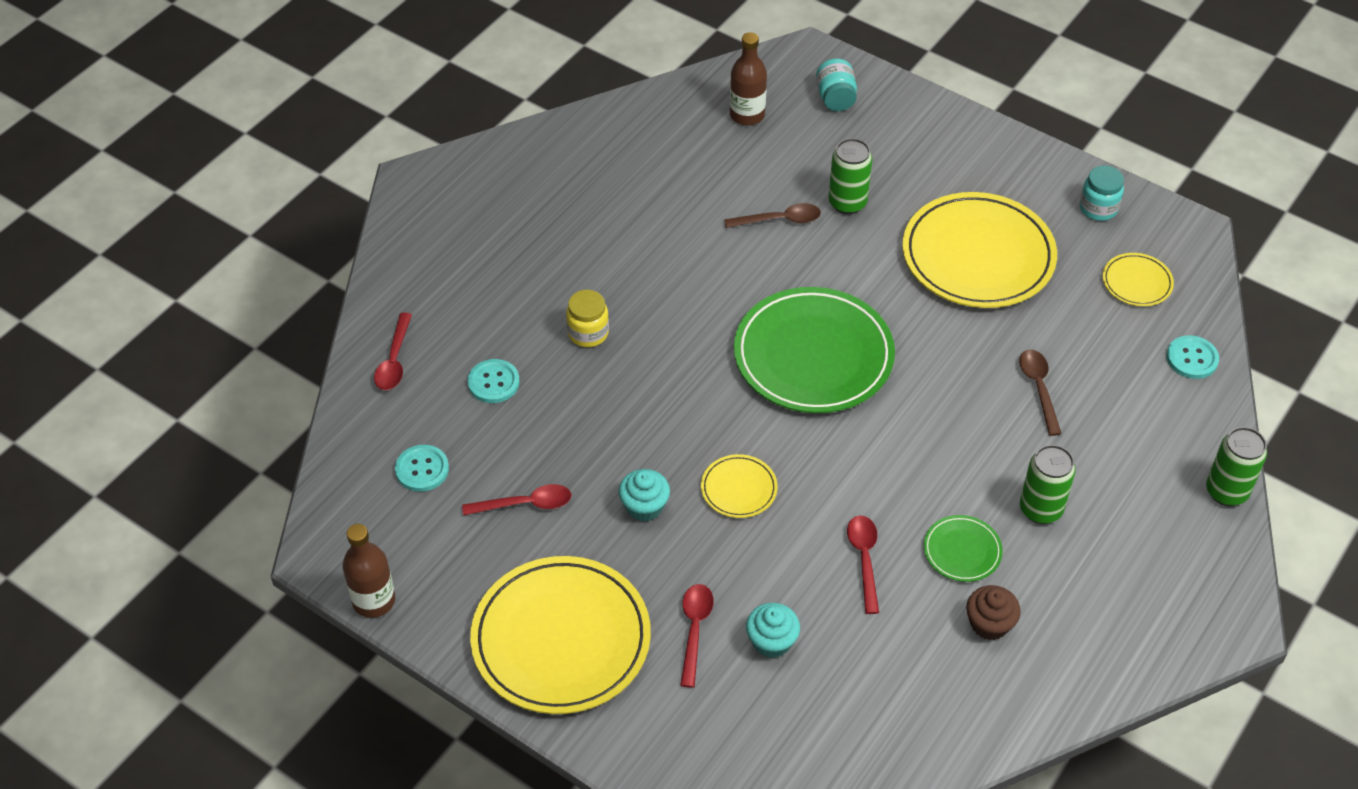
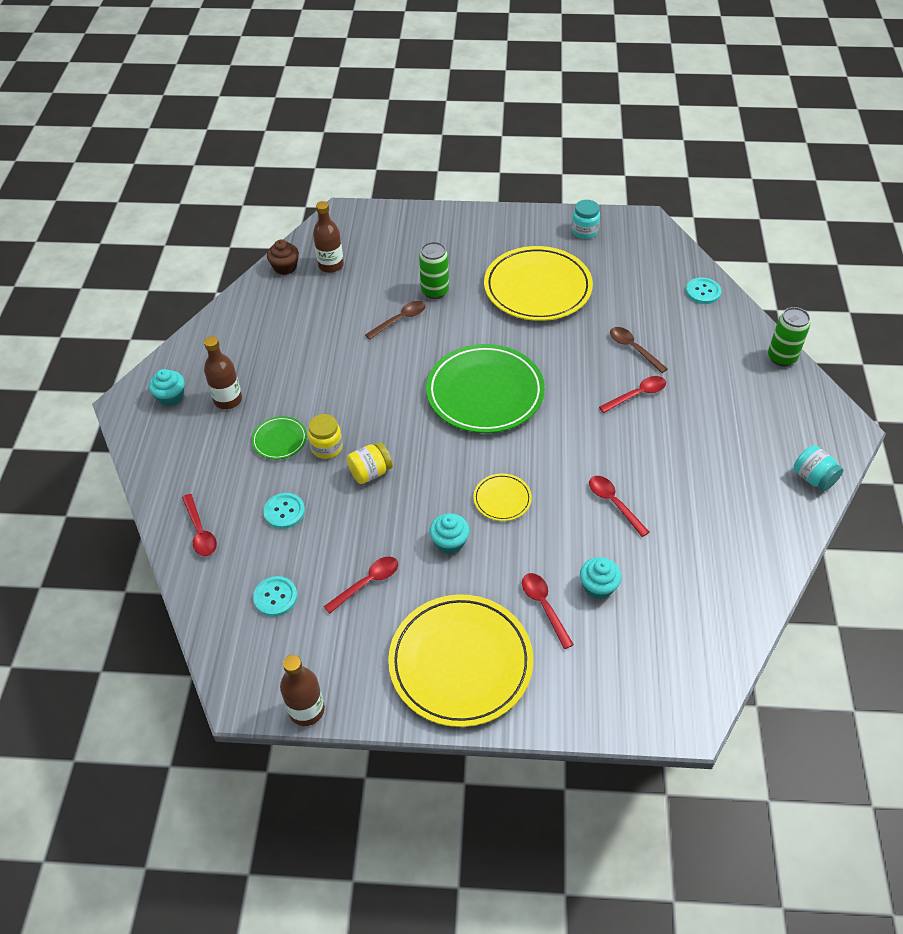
camera: 30 degrees left, 0 degrees up
(463, 194) = (171, 397): none -> turquoise cupcake
(520, 226) = (228, 400): none -> brown bottle
(615, 385) = (370, 472): none -> yellow jar
(835, 98) = (380, 233): turquoise jar -> turquoise jar (813, 478)
(962, 551) = (667, 467): green plate -> green plate (279, 440)
(989, 624) = (717, 503): brown cupcake -> brown cupcake (285, 267)
(997, 447) = (637, 394): none -> red spoon
(1040, 509) = (691, 419): green can -> none
(1137, 282) = (639, 263): yellow plate -> none

